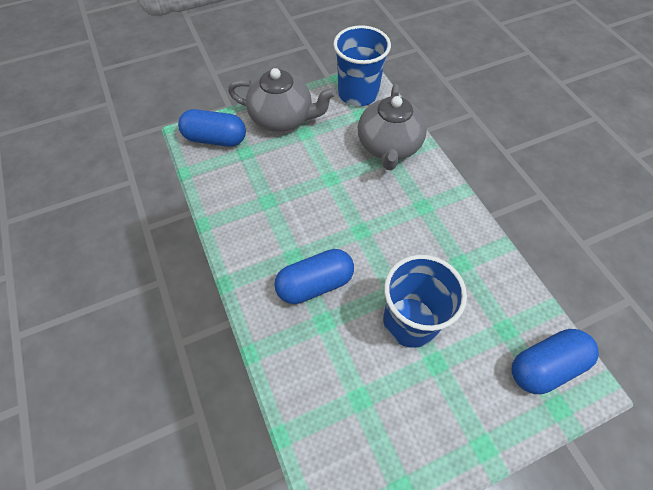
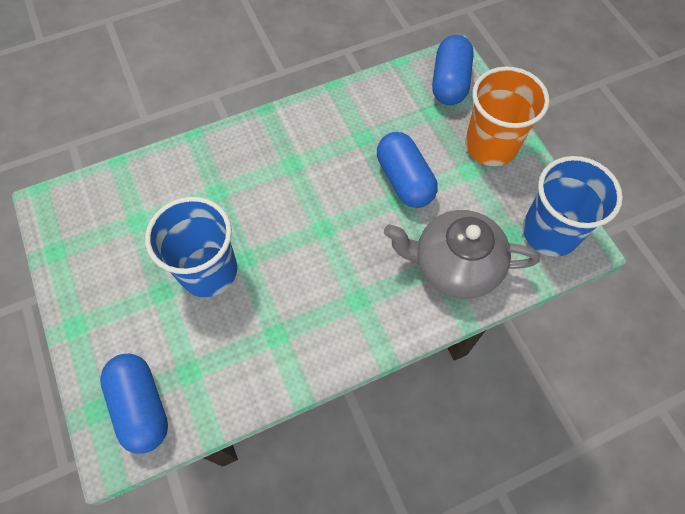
camera: 90 degrees right, 5 degrees up
(282, 118) = (491, 145): grey teapot -> orange cup
(315, 284) = (258, 183): blue capsule -> blue capsule (404, 180)

